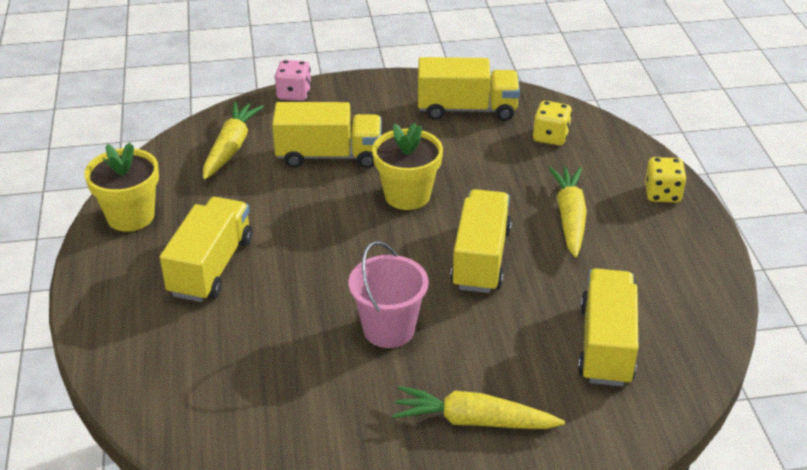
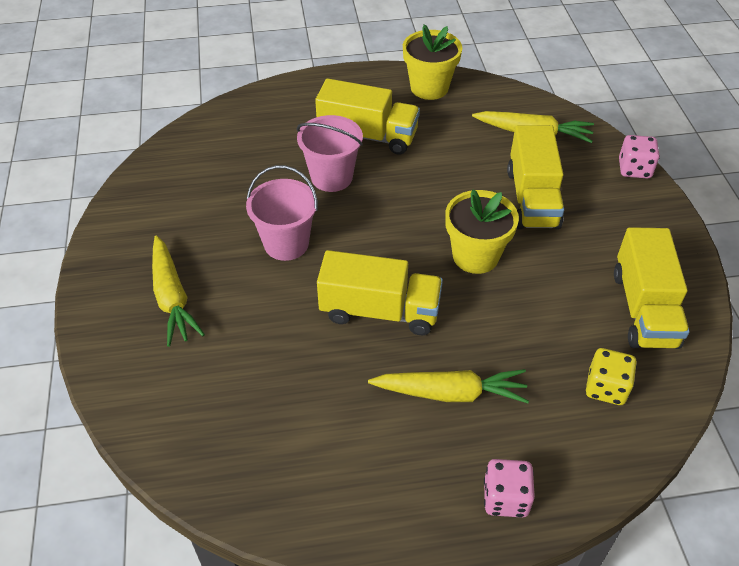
camera: 90 degrees right, 10 degrees up
(282, 296) = (331, 177): none -> pink bucket
(473, 421) = (172, 297): yellow carrot -> yellow carrot turned 150 degrees clockwise
(606, 345) = (250, 405): yellow truck -> none
(662, 194) = (505, 498): yellow dice -> pink dice

